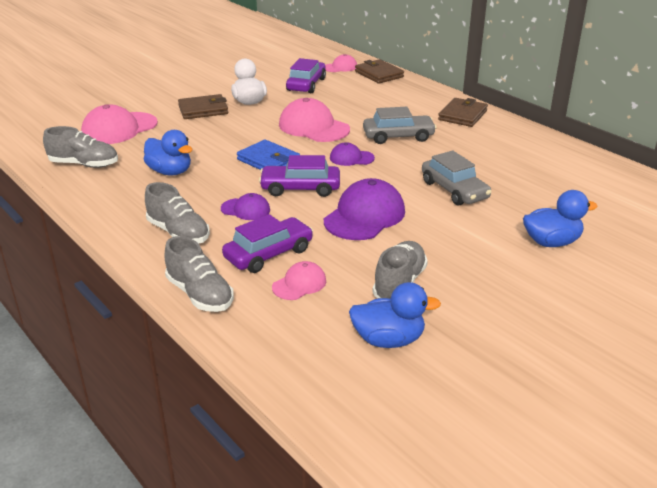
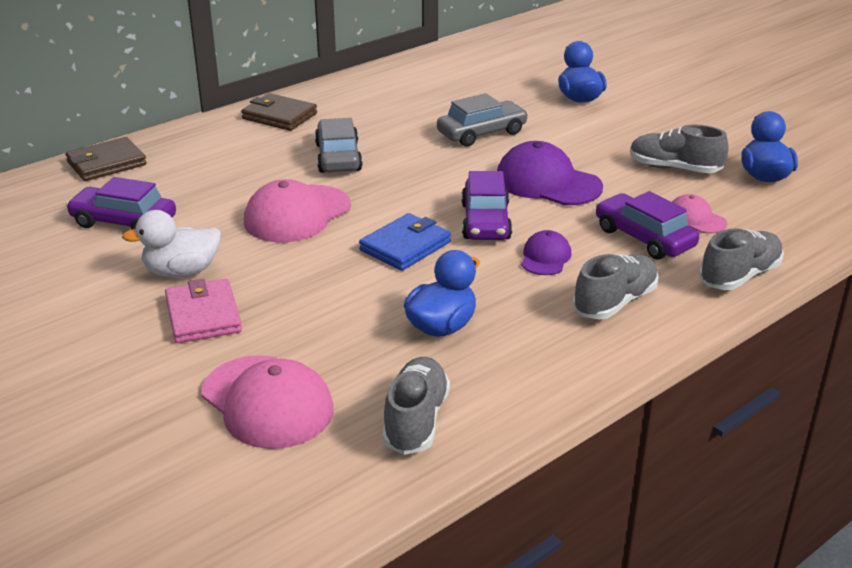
camera: 90 degrees left, 0 degrees up
(203, 110) = (203, 315): brown wallet -> pink wallet
(340, 67) = (57, 193): pink cap -> none
(351, 158) = (400, 188): purple cap -> none

